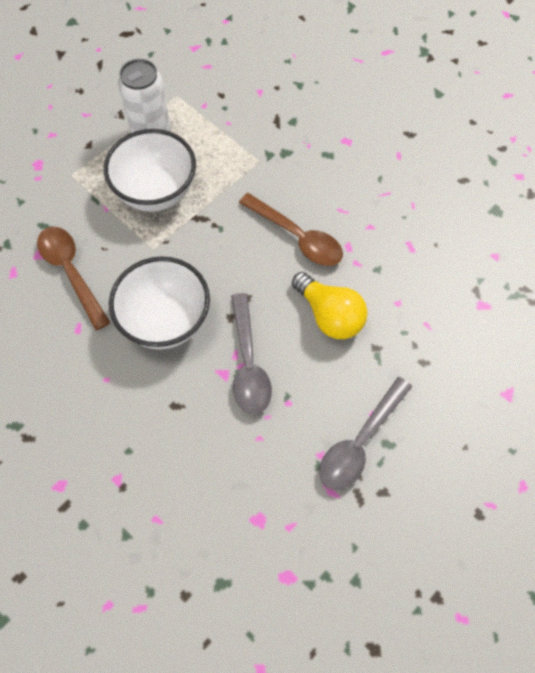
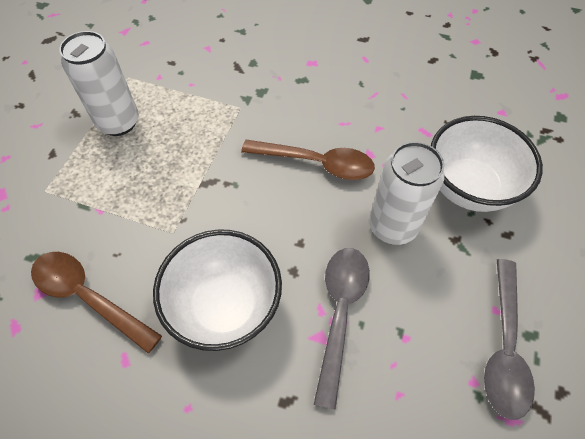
camera: 25 degrees left, 5 degrees down
(156, 192) = (148, 174): white bowl -> white bowl (468, 187)
(248, 363) = (340, 313): grey spoon -> grey spoon turned 135 degrees counterclockwise
(329, 315) = (392, 226): yellow light bulb -> white can

